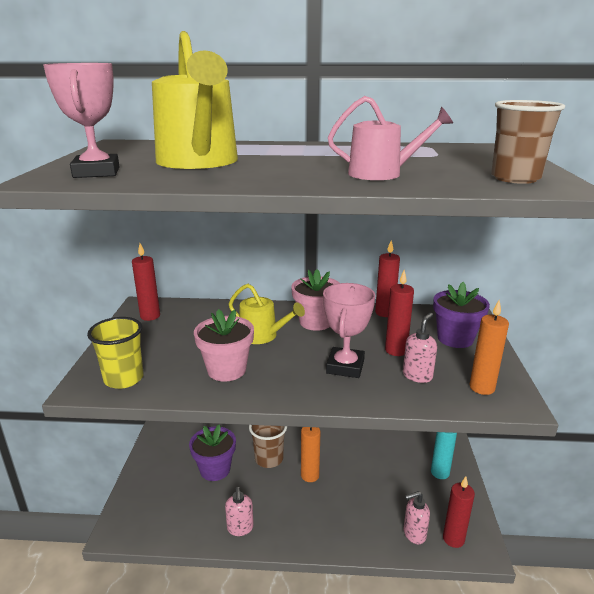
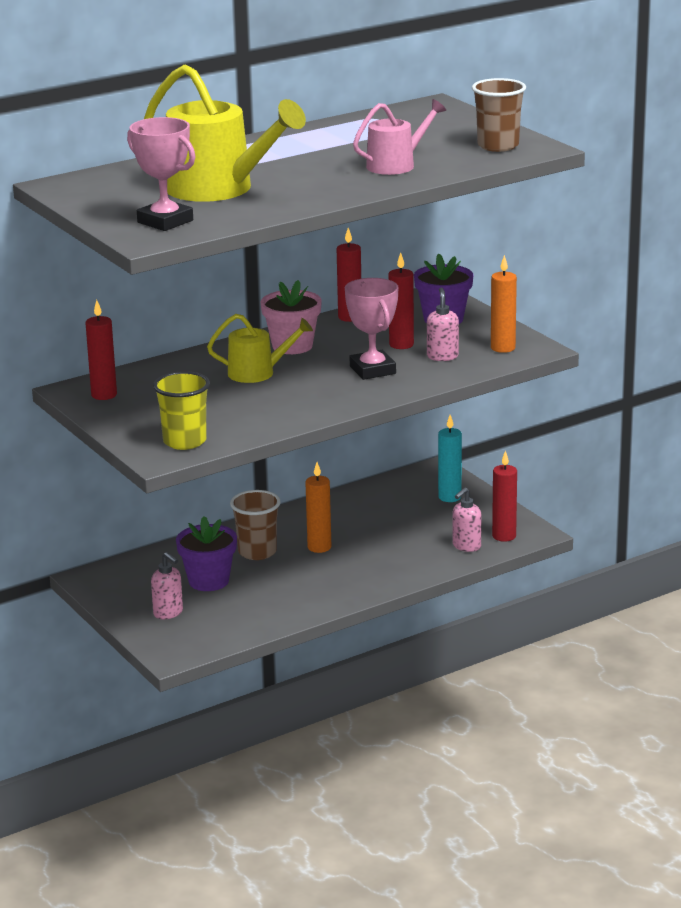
camera: 35 degrees left, 0 degrees up
(226, 370) = (269, 406): pink flower pot -> none
(240, 528) = (297, 605): pink soap dispenser -> pink soap dispenser (168, 613)

